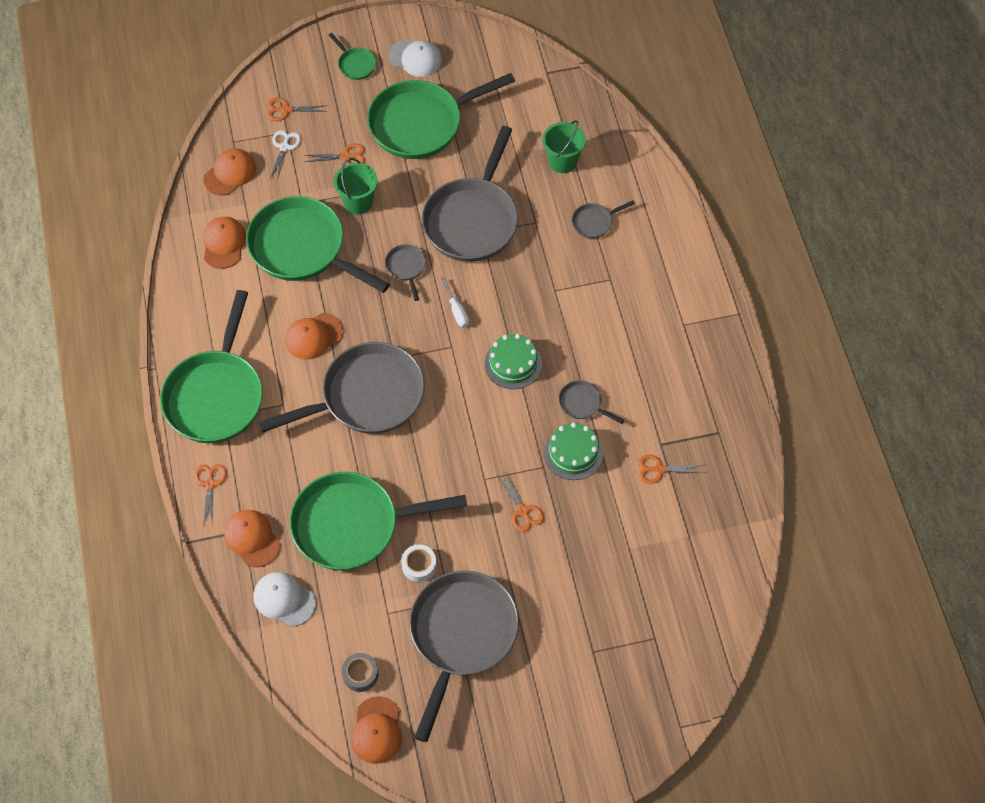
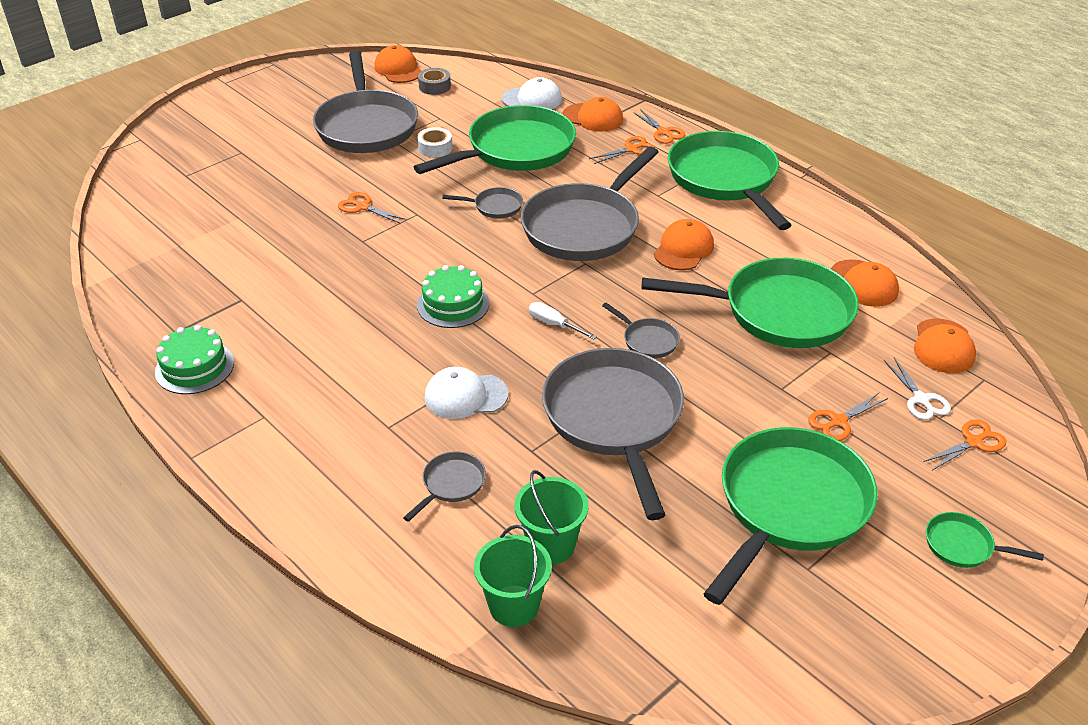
camera: 150 degrees right, 20 degrees down
(358, 202) = (769, 379): green bucket -> green bucket (514, 606)
(415, 58) = (894, 599): white cap -> white cap (465, 396)
(573, 453) = (337, 260): green cake -> green cake (194, 367)
(582, 404) = (350, 300): grey pan -> grey pan (495, 207)
(659, 469) = (234, 280): orange scissors -> orange scissors (631, 149)

